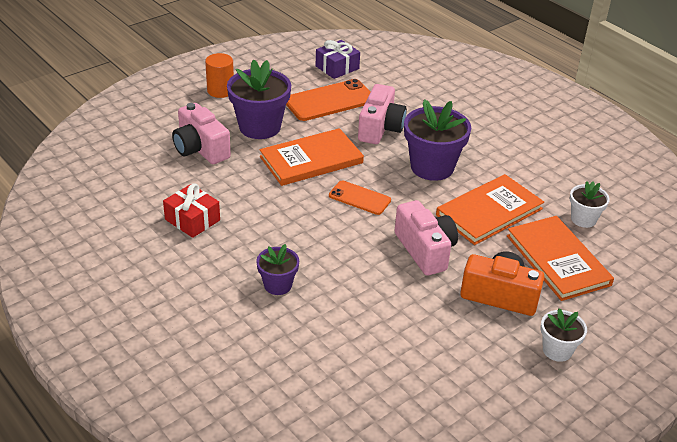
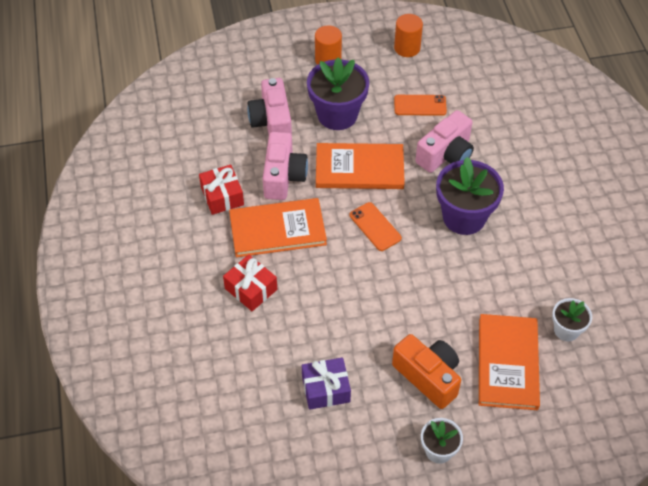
camera: 30 degrees right, 15 degrees up
(278, 285) = (251, 289): purple flower pot -> red gift
(286, 65) = (407, 48): none -> orange cylinder
(329, 101) = (420, 105): orange phone -> orange phone, size x0.60
(337, 67) = (453, 66): purple gift -> purple gift (326, 389)
(425, 250) = (395, 304): pink camera -> pink camera (283, 176)
(489, 212) = (482, 287): orange book -> orange book (277, 230)

